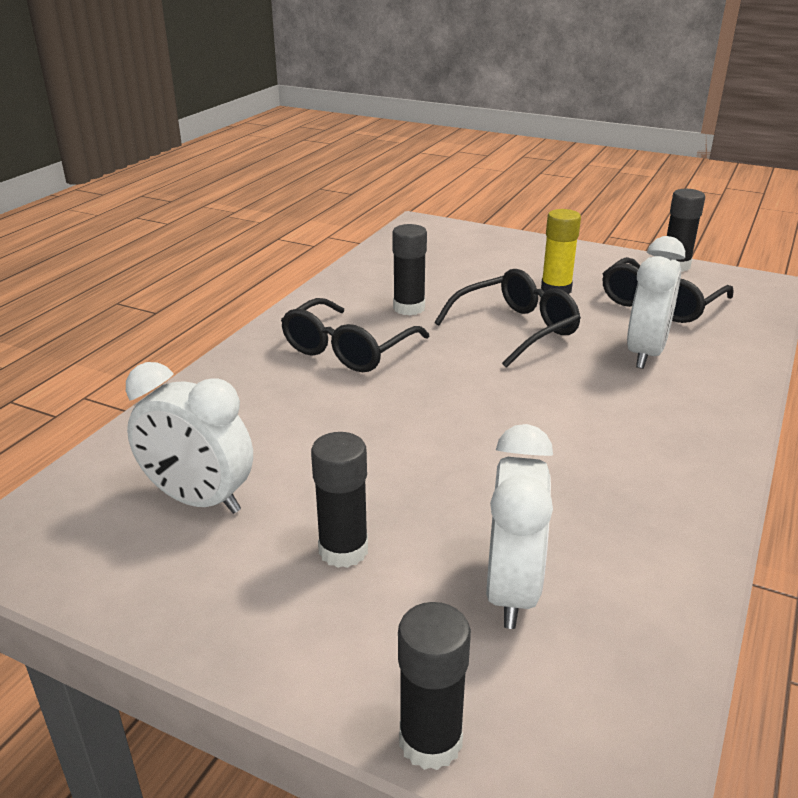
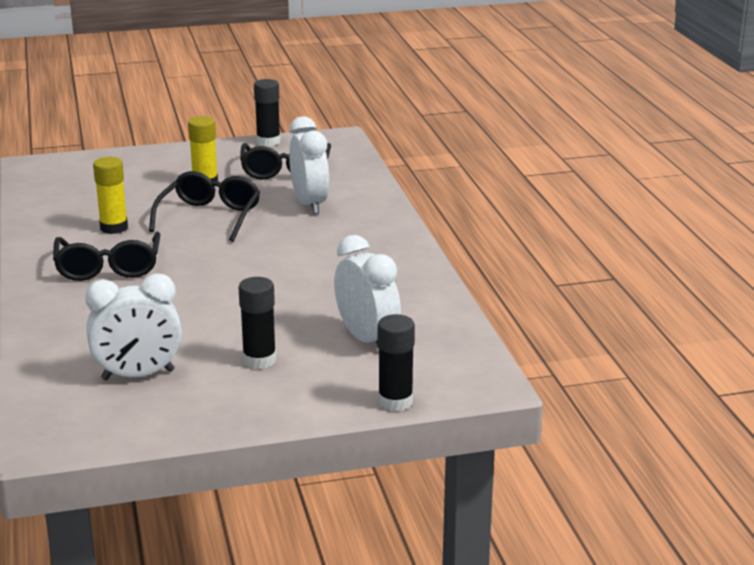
camera: 40 degrees left, 5 degrees down
(409, 308) = (114, 228): black glue stick -> yellow glue stick

